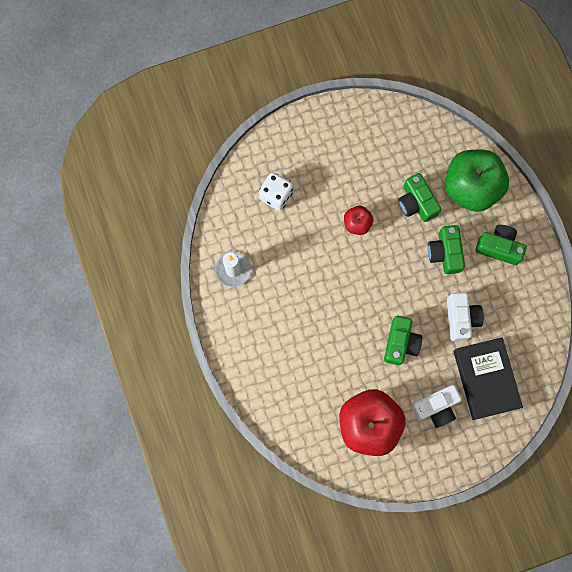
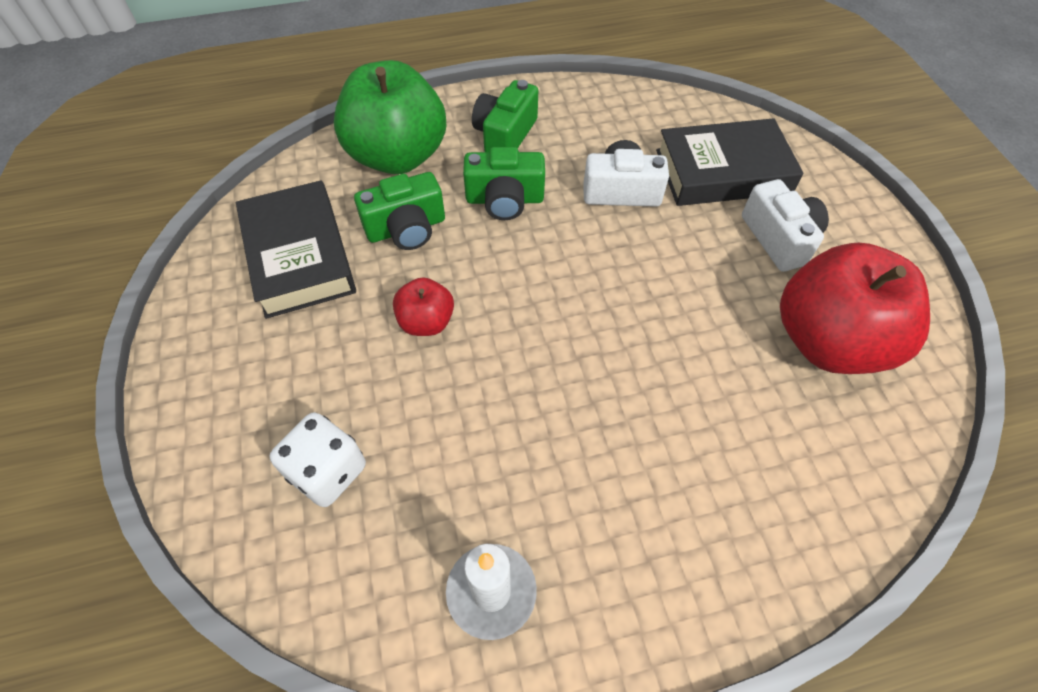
camera: 85 degrees left, 20 degrees down
(390, 152) = (299, 256): none -> black book
(400, 343) = (666, 276): green camera -> none

